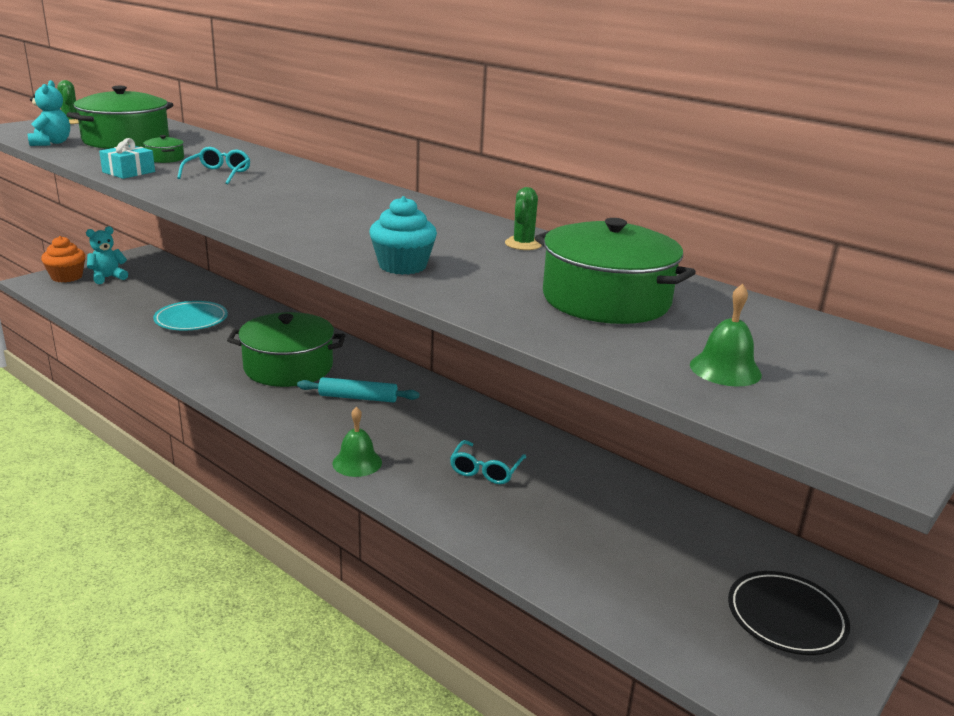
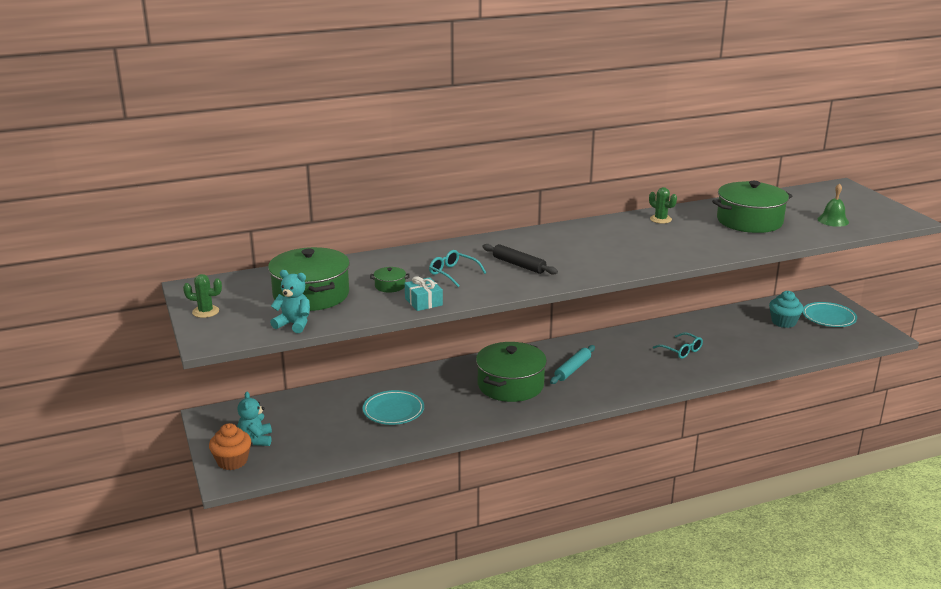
camera: 60 degrees left, 0 degrees up
(268, 194) = (519, 265): none -> black rolling pin
(357, 462) = (653, 385): green bell -> none
(402, 266) = (682, 252): turquoise cupcake -> turquoise cupcake (783, 322)
(786, 617) = (828, 317): black plate -> turquoise plate

